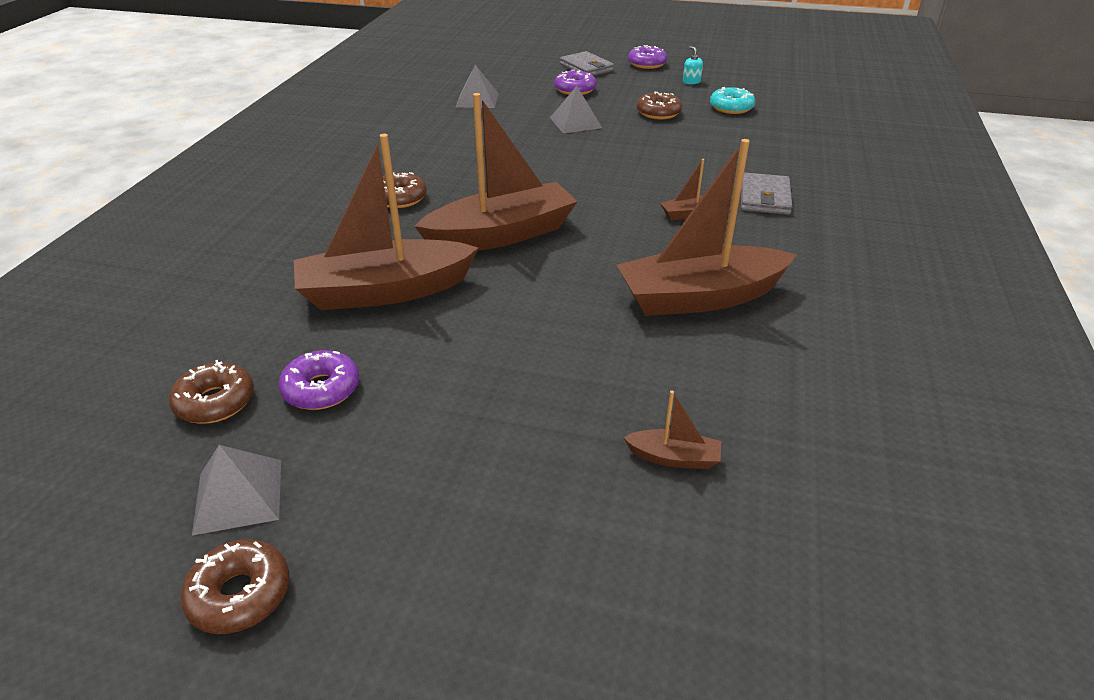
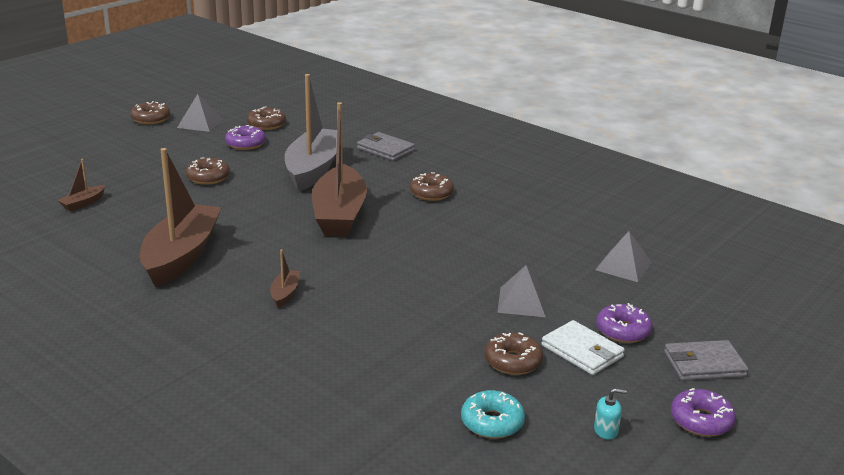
camera: 115 degrees right, 10 degrees down
(384, 291) = (313, 169): brown boat -> grey boat
(479, 371) = (208, 177): none -> brown donut
(617, 97) = (582, 351): none -> white wallet
(765, 198) = (268, 342): grey wallet -> grey wallet (385, 149)

